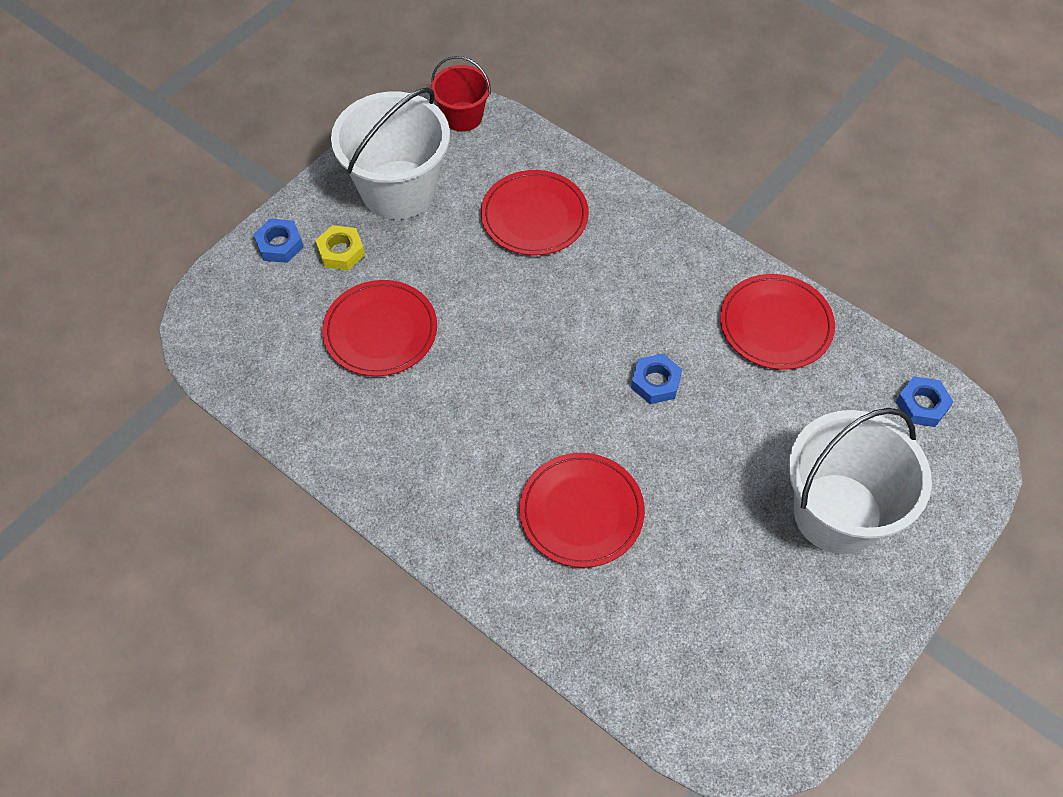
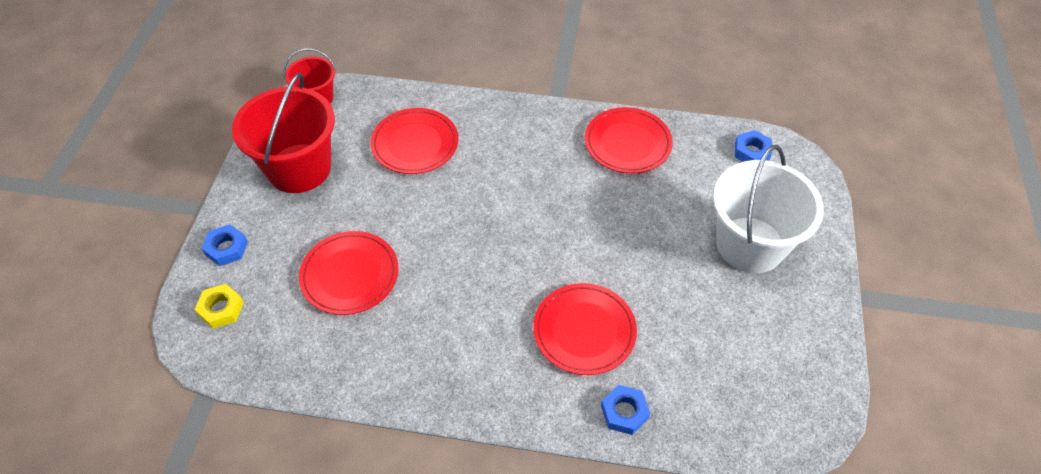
camera: 30 degrees left, 5 degrees down
(341, 252) = (281, 232): yellow nut -> yellow nut (221, 309)
(398, 190) = (299, 168): white bucket -> red bucket
(655, 382) = (575, 217): blue nut -> blue nut (624, 412)

